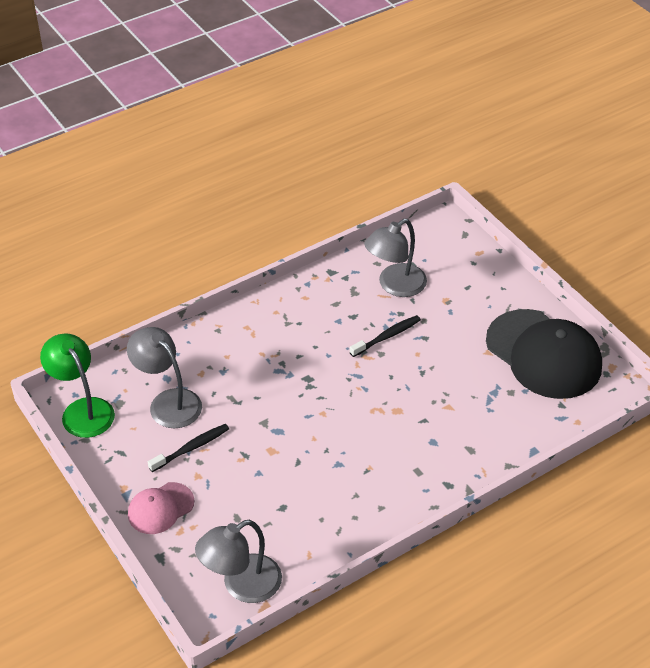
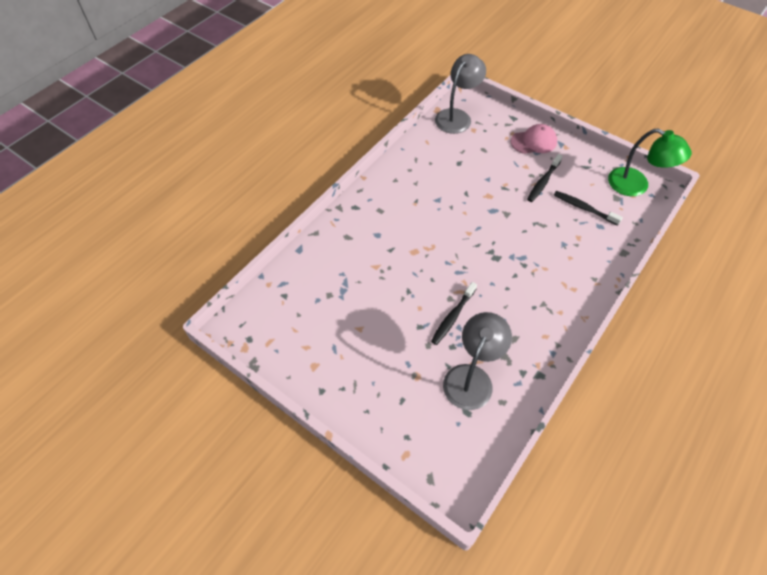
camera: 160 degrees right, 10 degrees up
(160, 508) = (533, 142): pink cap -> pink cap turned 45 degrees clockwise
(168, 402) = (584, 208): grey lamp -> black toothbrush
(543, 354) = (309, 341): black cap -> none

